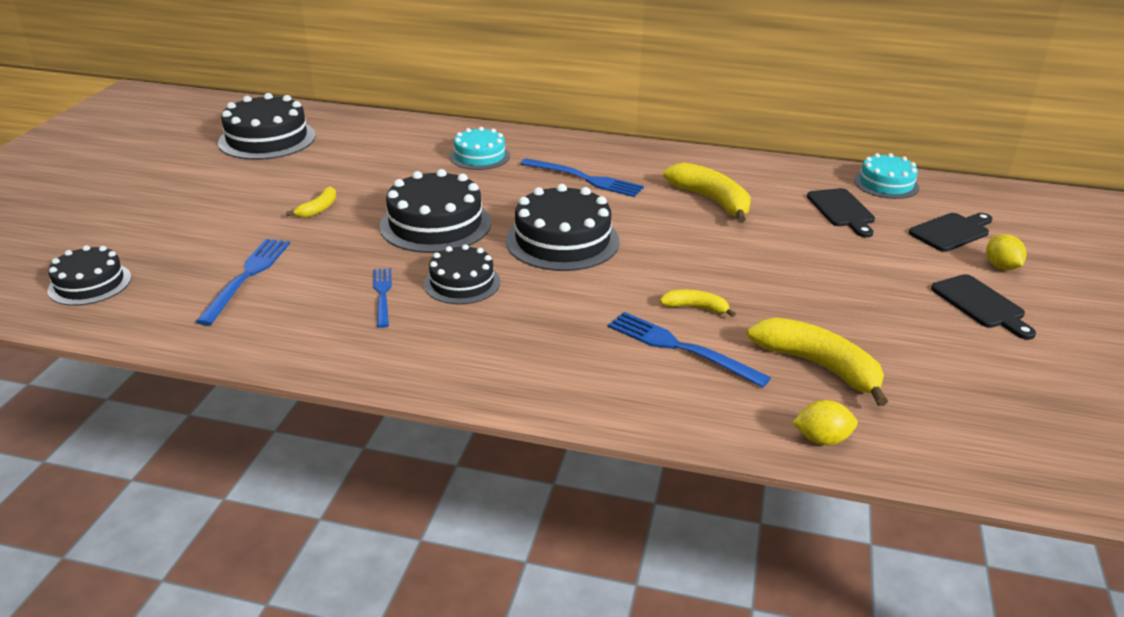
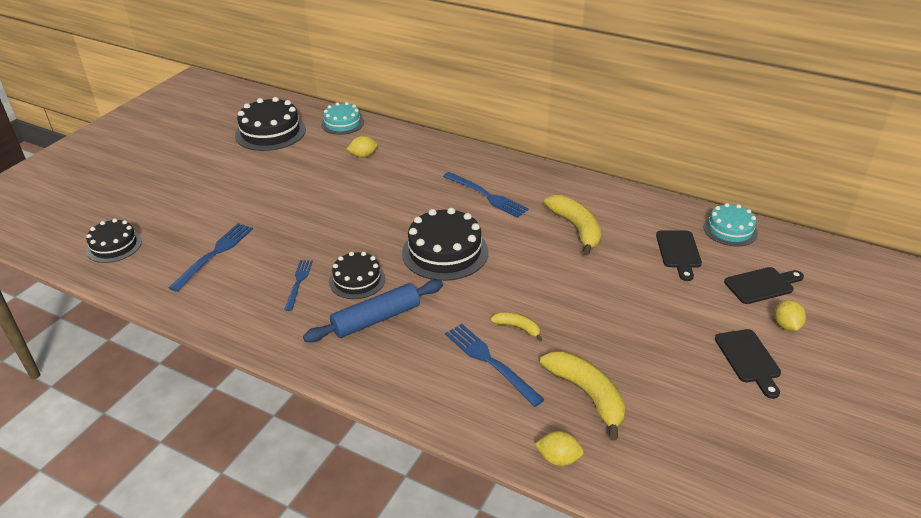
camera: 15 degrees right, 5 degrees up
(318, 209) = (283, 200): yellow banana -> none
(405, 153) = (363, 156): none -> yellow lemon
(435, 224) = (359, 225): black cake -> none
(479, 156) = (416, 165): turquoise cake -> turquoise cake (342, 123)
(508, 321) = (376, 319): none -> blue rolling pin

